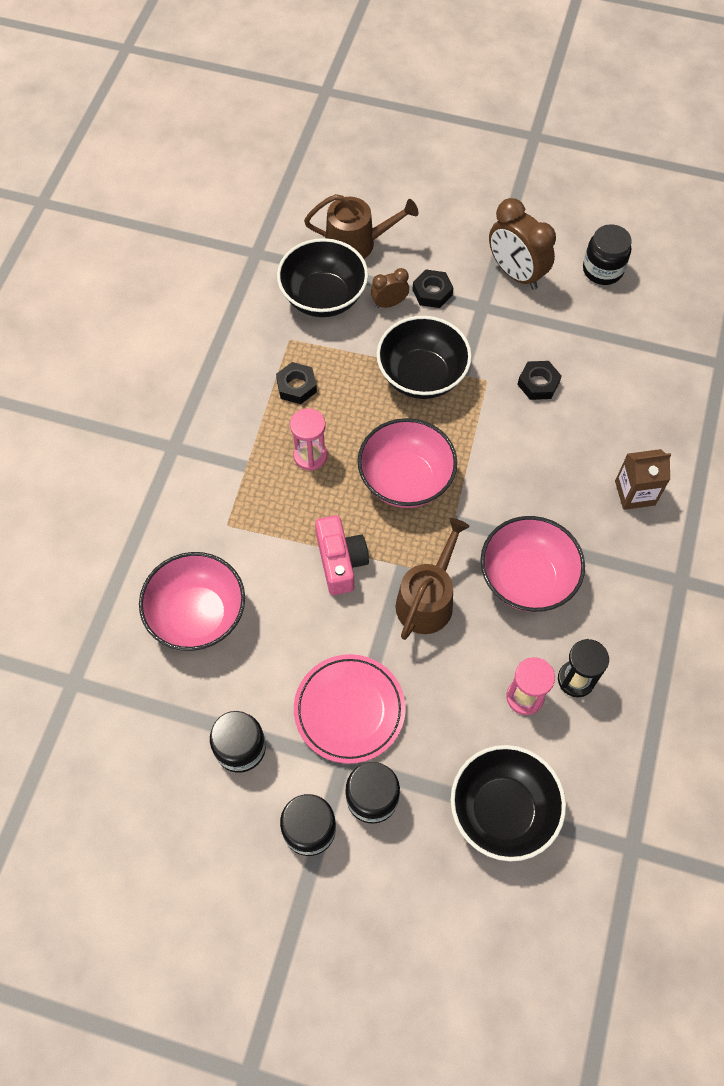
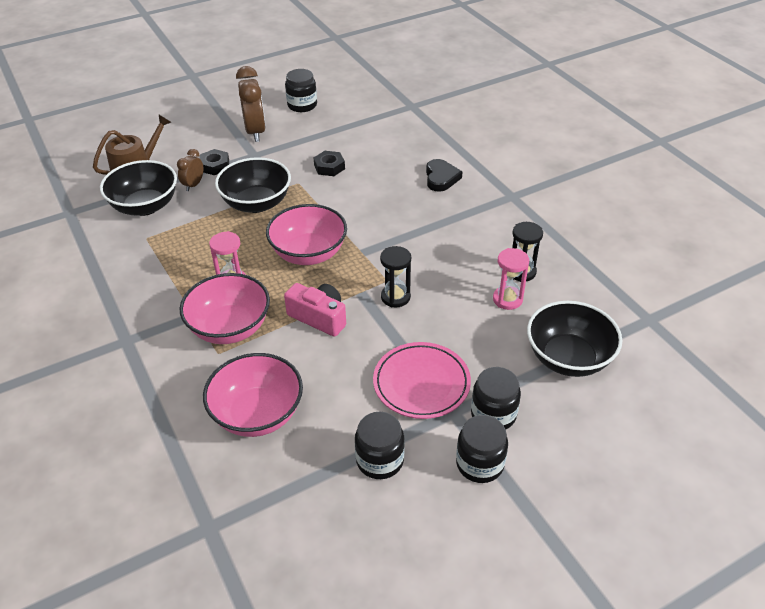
camera: 45 degrees left, 20 degrees down
(296, 386) = (180, 256): black nut -> none
(427, 600) = (395, 297): brown watering can -> black hourglass
(516, 274) = (255, 132): brown clock -> brown clock turned 105 degrees counterclockwise
(526, 579) = (436, 249): pink bowl -> pink bowl (230, 328)
(635, 493) = (441, 178): brown carton -> black heart

